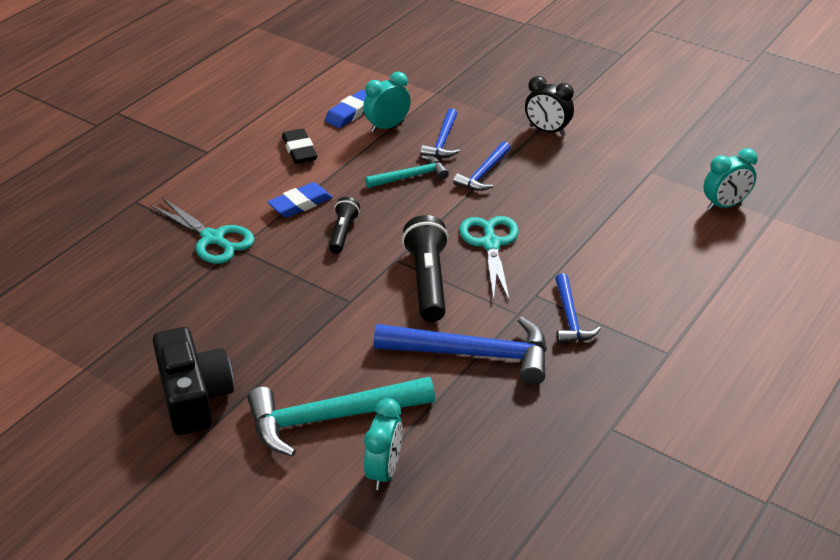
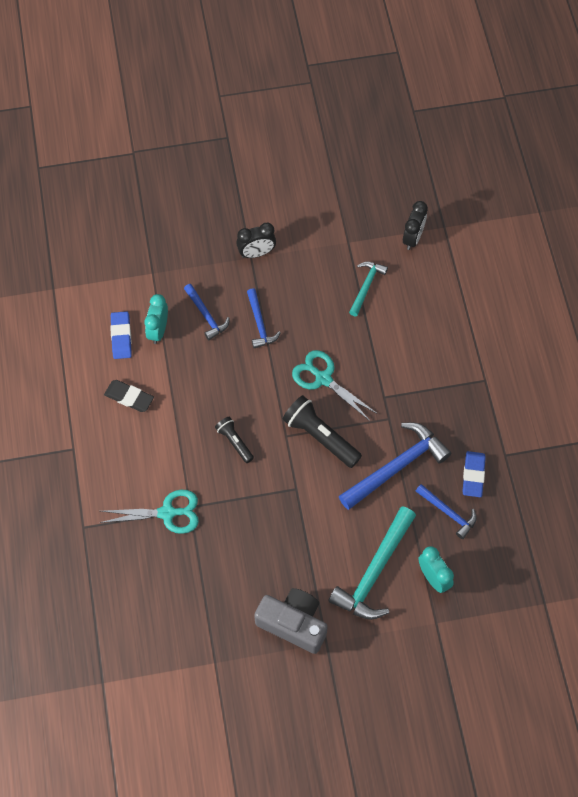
camera: 45 degrees left, 25 degrees up
(194, 396) = (293, 623): black camera -> grey camera
(300, 204) = (184, 441): blue eraser -> blue eraser (473, 475)
(411, 177) = (221, 362): turquoise hammer -> turquoise hammer (366, 286)
(570, 318) = (417, 398): blue hammer -> blue hammer (448, 513)
(725, 205) = (413, 238): turquoise clock -> black clock

